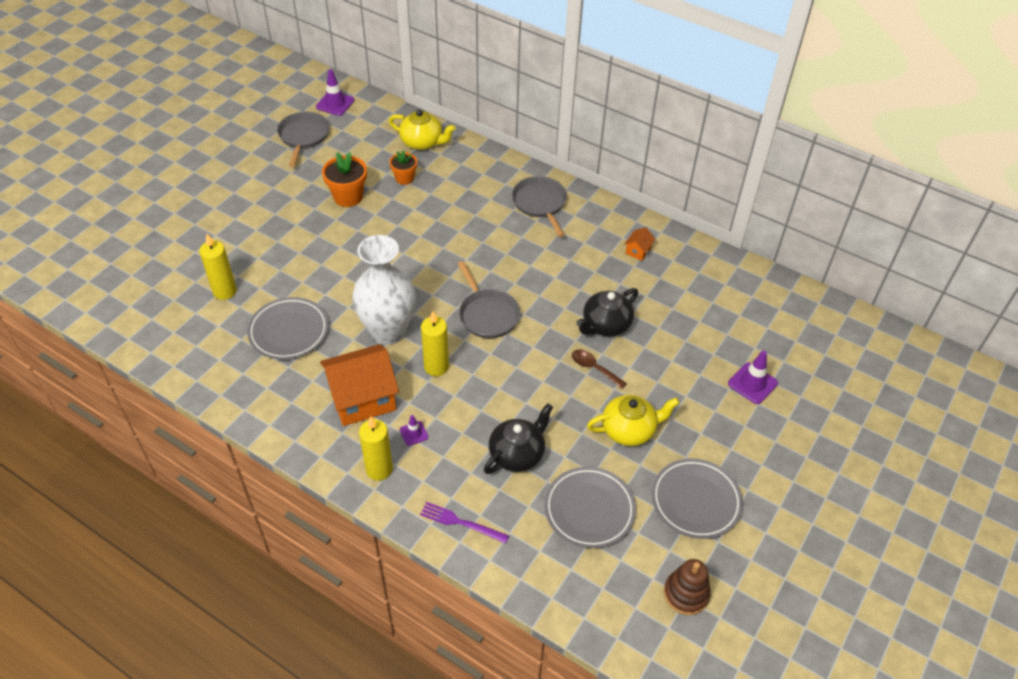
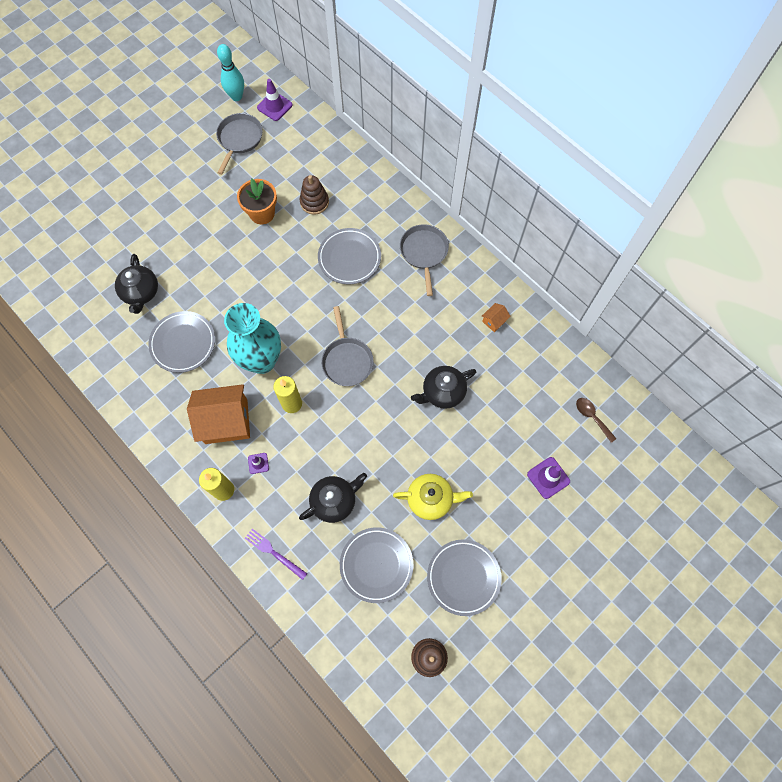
camera: 15 degrees right, 20 degrees up
(225, 291) = (141, 292): yellow candle -> black teapot
(290, 101) = (236, 96): none -> turquoise bowling pin
(388, 331) = (262, 360): white vase -> turquoise vase
(404, 178) = (314, 202): orange flower pot -> brown stacking toy
(422, 142) = (340, 164): yellow teapot -> none
(459, 221) = (349, 258): none -> grey plate
(594, 368) = (420, 433): brown spoon -> brown spoon (592, 417)

